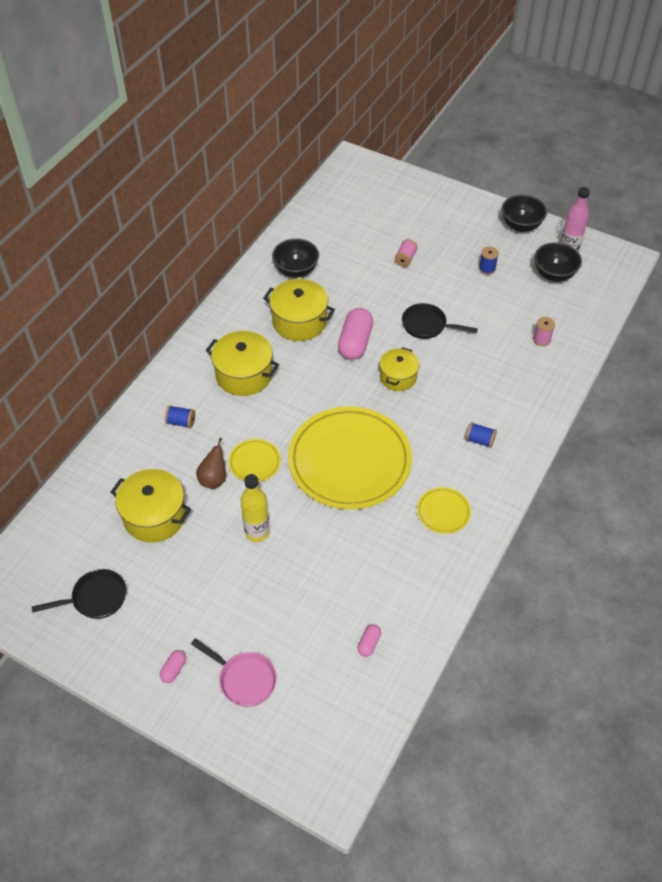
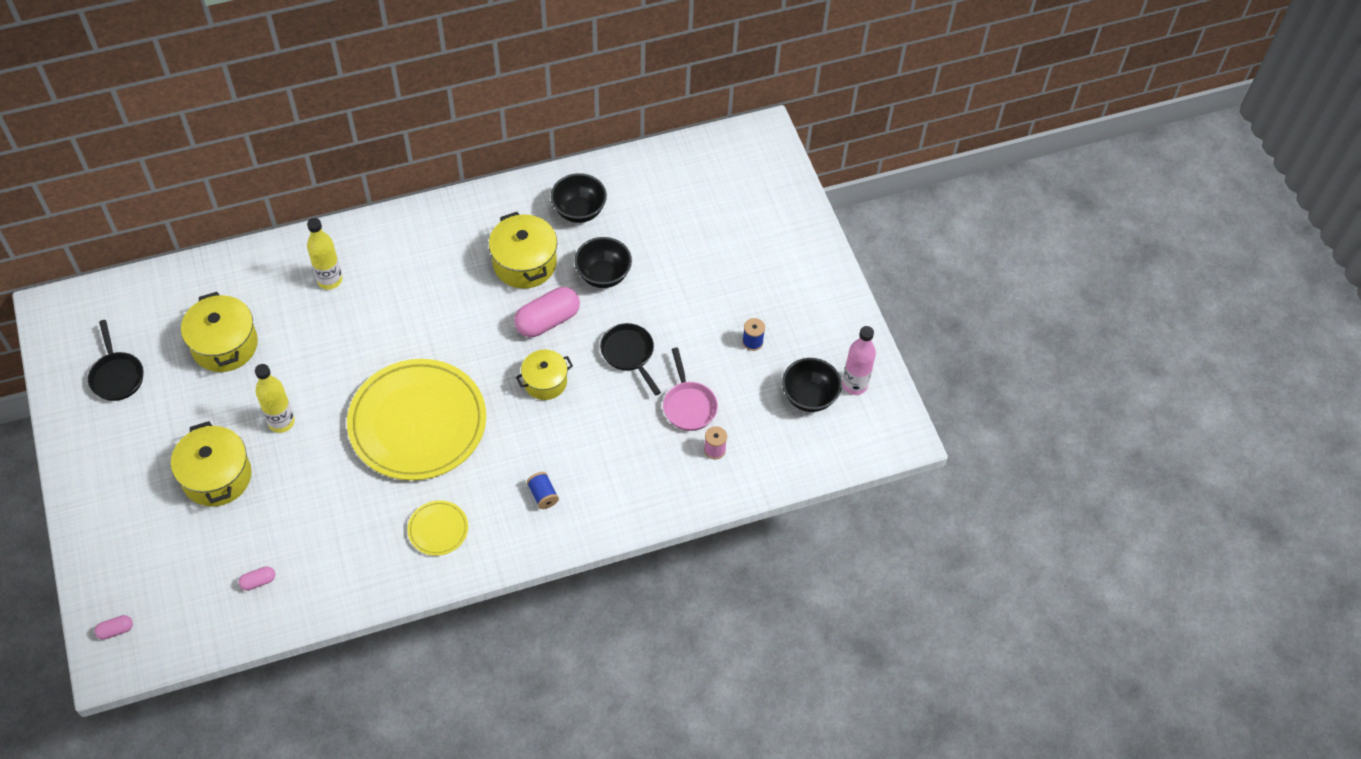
camera: 40 degrees right, 5 degrees up
(95, 598) = (117, 376): black pan -> black pan turned 45 degrees clockwise
(174, 669) = (109, 477): pink capsule -> pink capsule (116, 630)
(181, 422) = (330, 280): blue spool -> yellow bottle
(214, 479) = (299, 350): brown pear -> none
(244, 375) = (424, 277): yellow pot -> yellow pot (217, 476)
(244, 679) = (145, 528): pink pan -> pink pan (688, 405)
(254, 462) = (345, 362): yellow plate -> none
(405, 259) = (689, 274): pink spool -> none
(521, 225) = (842, 323): black bowl -> black bowl (603, 275)

